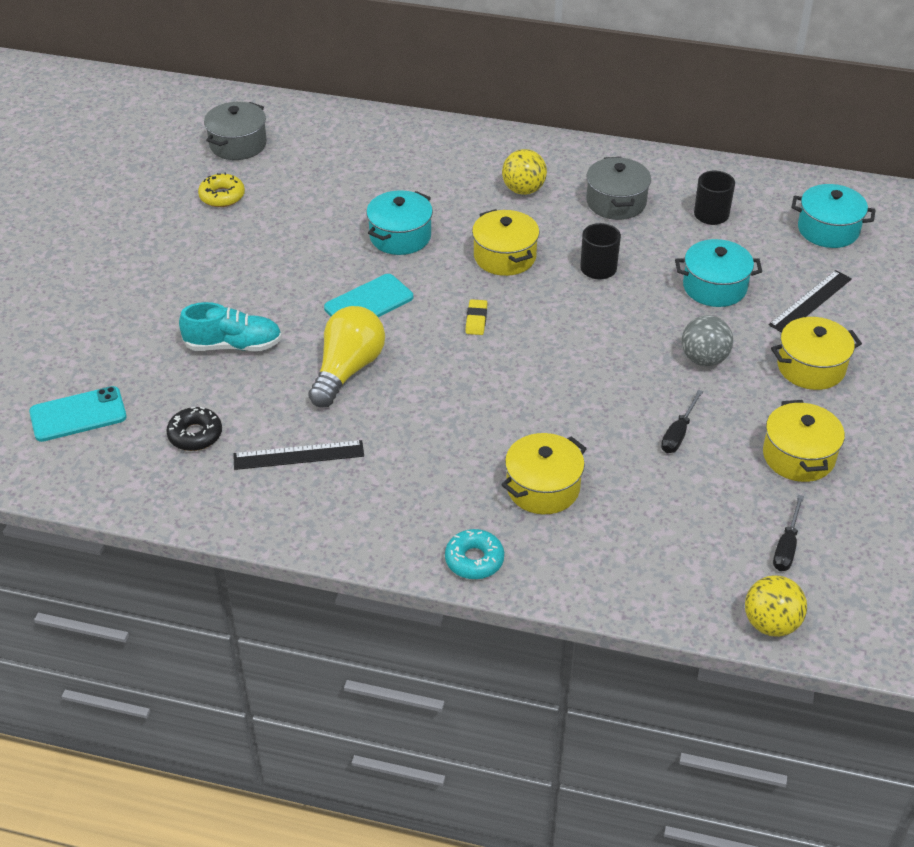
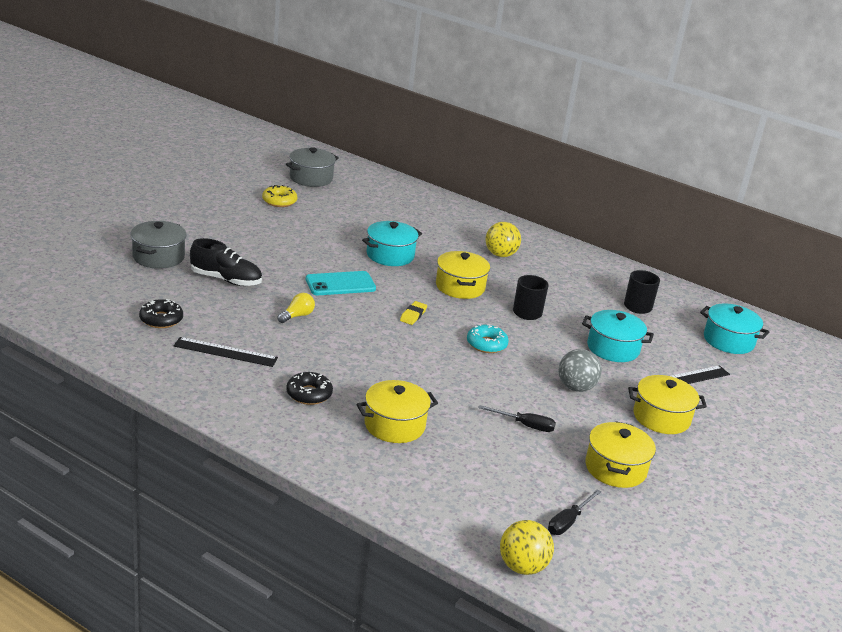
camera: 15 degrees right, 15 degrees down
(78, 415) = (90, 285): turquoise phone -> none
(233, 345) = (226, 280): turquoise shoe -> black shoe
(347, 370) = (297, 316): yellow light bulb -> yellow light bulb, size x0.48
(426, 480) = (309, 394): none -> black donut
(474, 560) = (310, 451): turquoise donut -> turquoise donut (486, 344)
(616, 202) = (567, 280): grey pot -> grey pot (158, 257)
(678, 433) = (525, 425): black screwdriver -> black screwdriver turned 120 degrees counterclockwise

